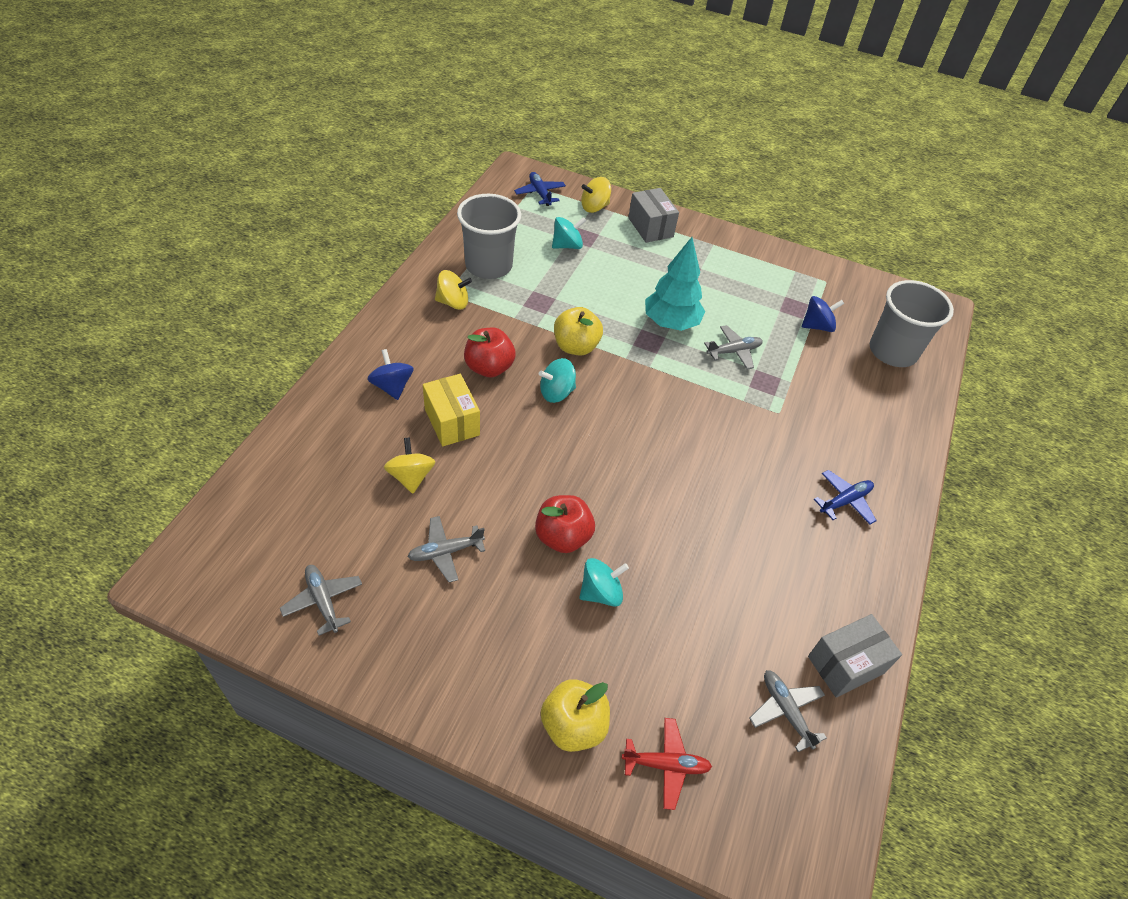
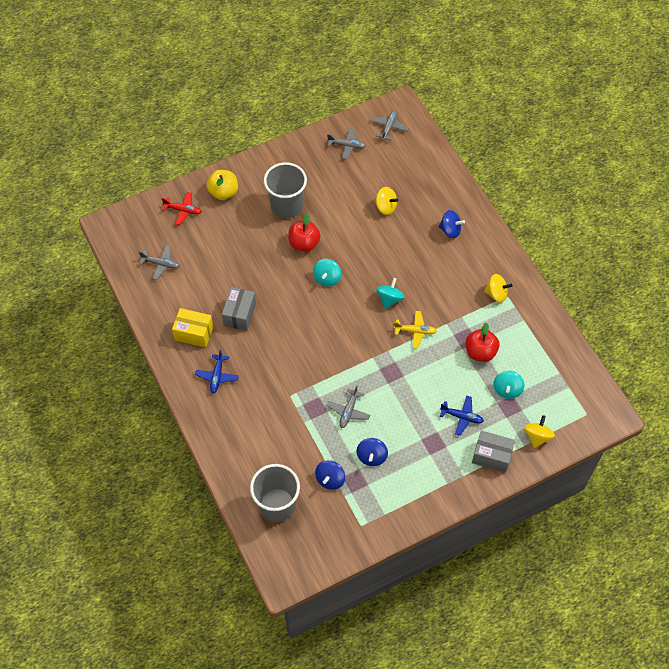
camera: 135 degrees right, 10 degrees up
(445, 552) = (334, 197): grey plane -> grey plane (389, 127)
(452, 422) = (406, 241): yellow box -> yellow box (194, 333)
(453, 302) = (496, 294): yellow spinning top -> yellow spinning top turned 120 degrees counterclockwise
(489, 265) = (517, 332): grey cup -> grey cup (286, 205)
(489, 367) = (431, 280): red apple -> red apple (480, 352)
(540, 193) = (575, 412): blue plane -> blue plane (462, 417)
(576, 347) = (415, 331): yellow apple -> yellow plane
(601, 592) = (266, 239): turquoise spinning top -> turquoise spinning top (327, 278)
(666, 765) = (183, 210): red plane -> red plane turned 120 degrees counterclockwise
(670, 323) = (396, 395): turquoise tree -> none
(756, 308) = (371, 456): none -> blue spinning top
(845, 664) = (155, 302): grey box -> grey box (240, 314)

